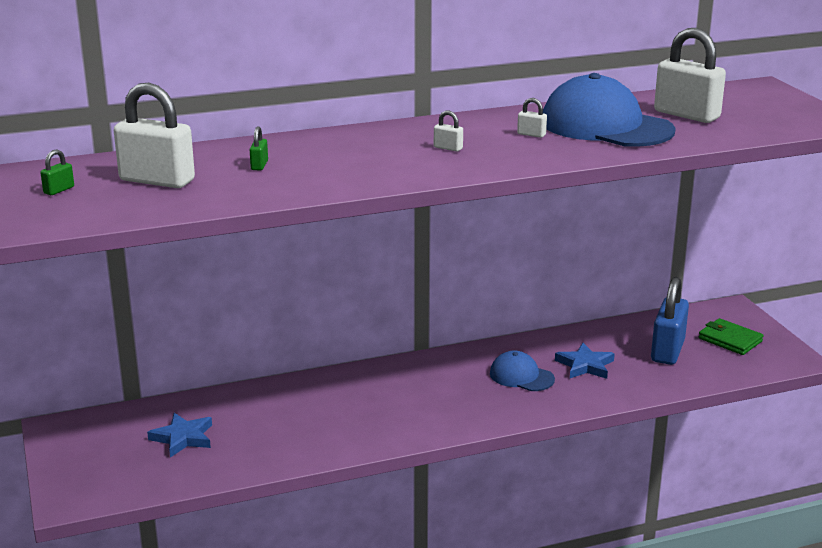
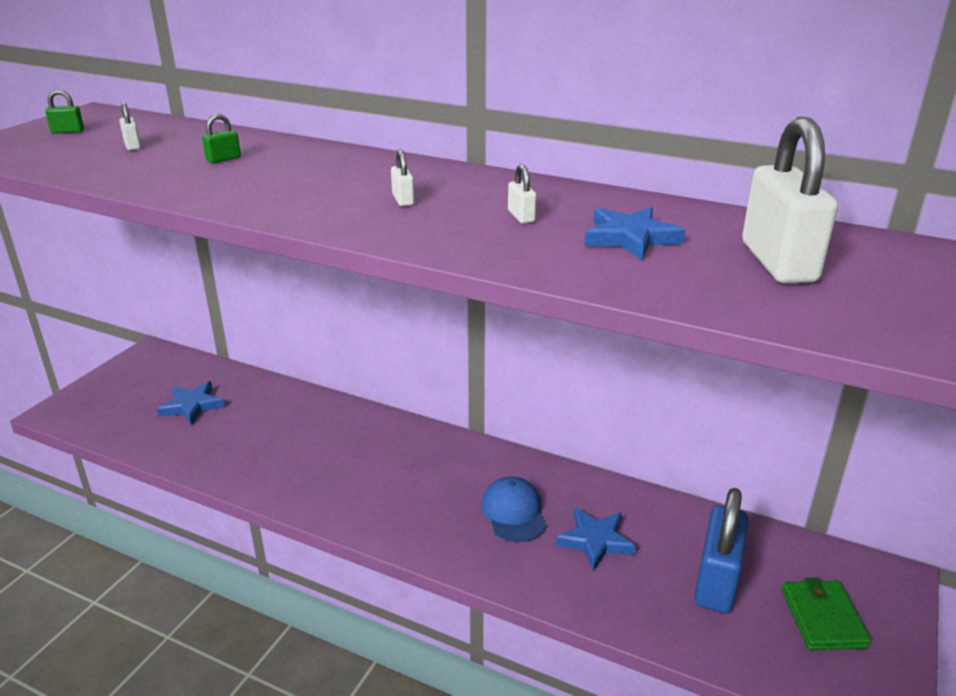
camera: 45 degrees right, 5 degrees up
(157, 180) = (132, 146): white padlock -> white padlock, size x0.42
(606, 126) = (630, 238): blue cap -> blue star
(667, 351) = (716, 582): blue padlock -> blue padlock turned 45 degrees counterclockwise

